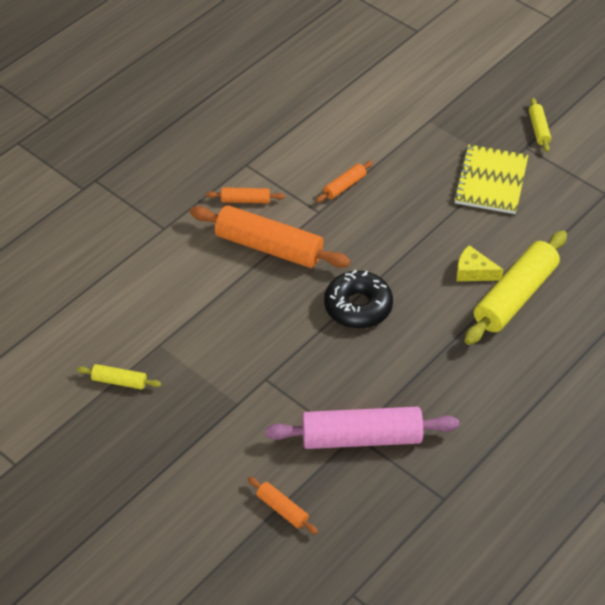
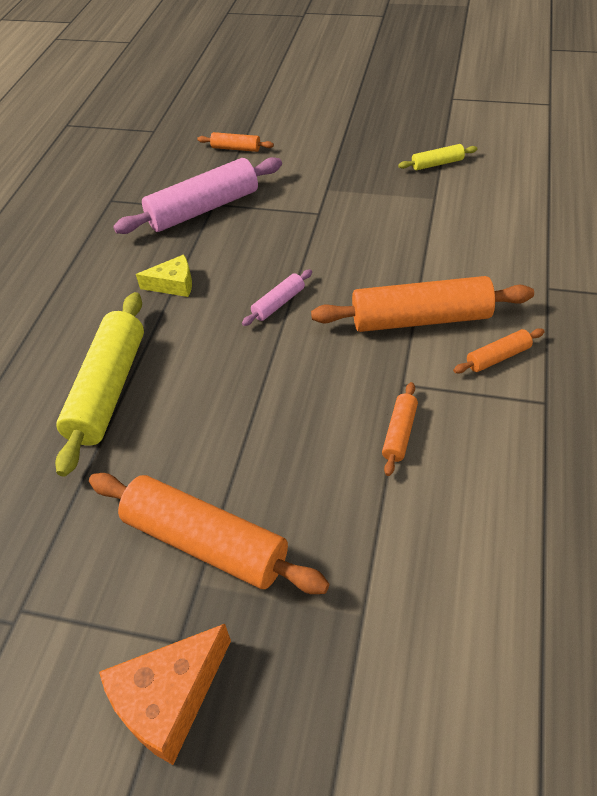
camera: 155 degrees right, 0 degrees up
(358, 307) = (278, 303): black donut -> pink rolling pin
(473, 272) = (170, 396): yellow cheese -> yellow cheese (173, 284)
(491, 181) = (206, 542): yellow notebook -> orange rolling pin
(539, 129) = (169, 698): yellow rolling pin -> orange cheese

